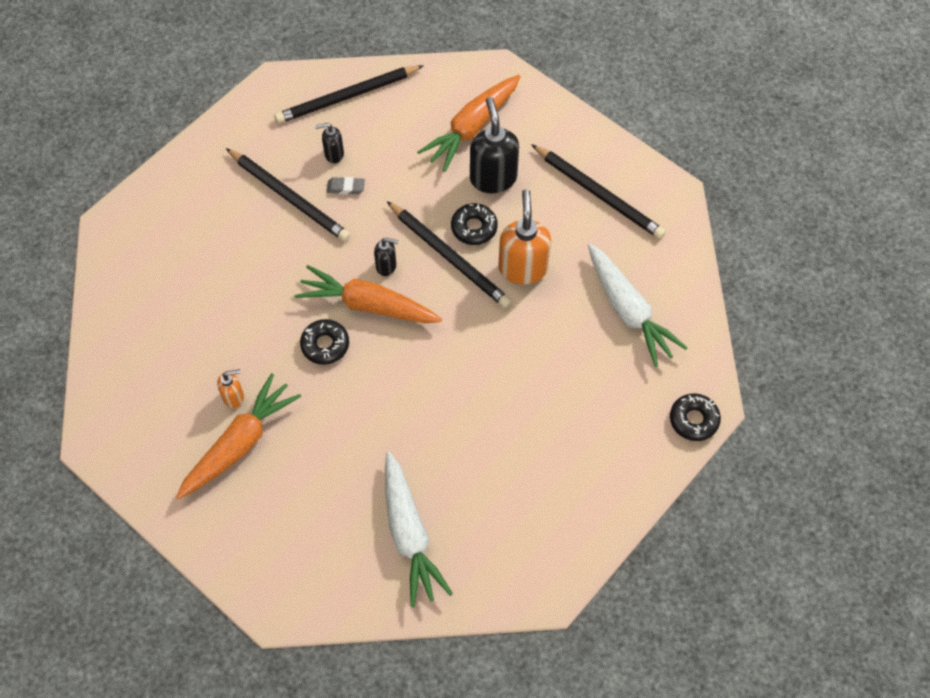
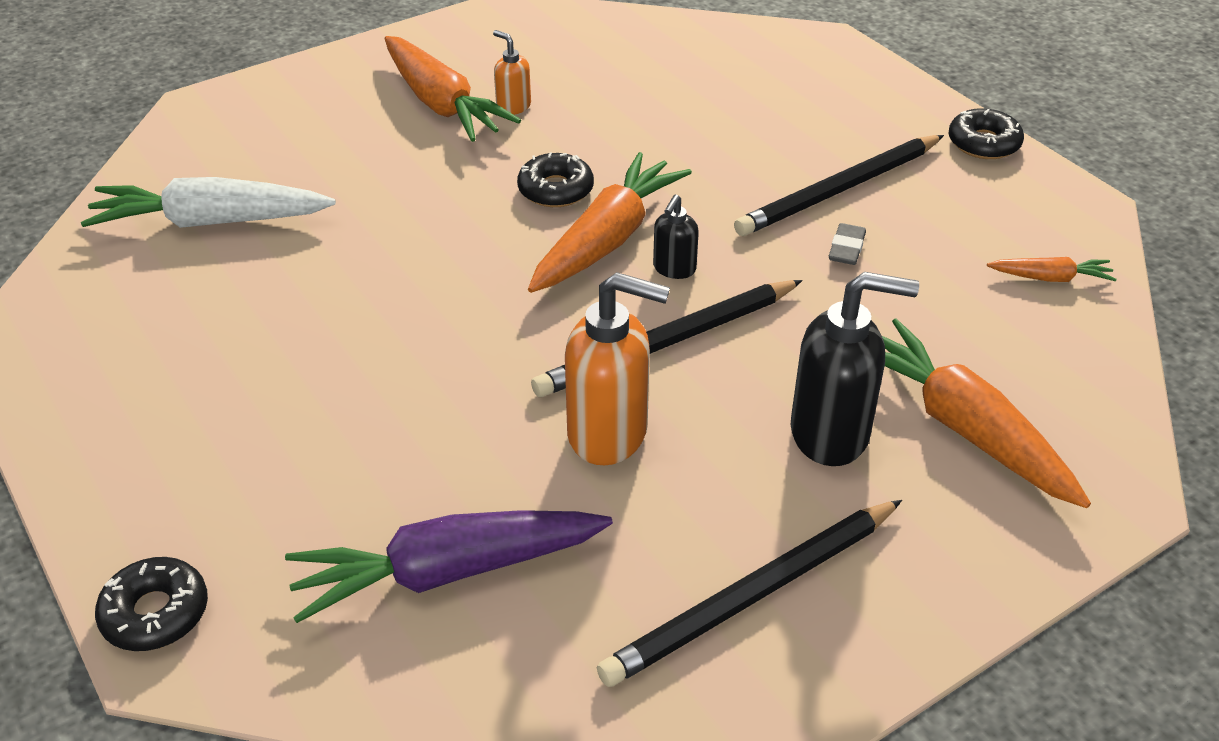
camera: 105 degrees right, 20 degrees down
(234, 397) = (513, 107): orange soap dispenser -> orange soap dispenser turned 135 degrees clockwise
(333, 154) = (921, 245): black soap dispenser -> none
(347, 97) = (1050, 278): black pencil -> orange carrot
(474, 228) = (720, 385): black donut -> black donut (983, 143)
(628, 311) = (447, 572): white carrot -> purple carrot

